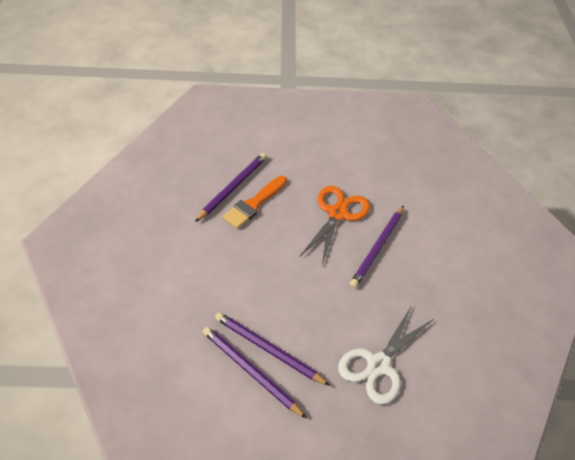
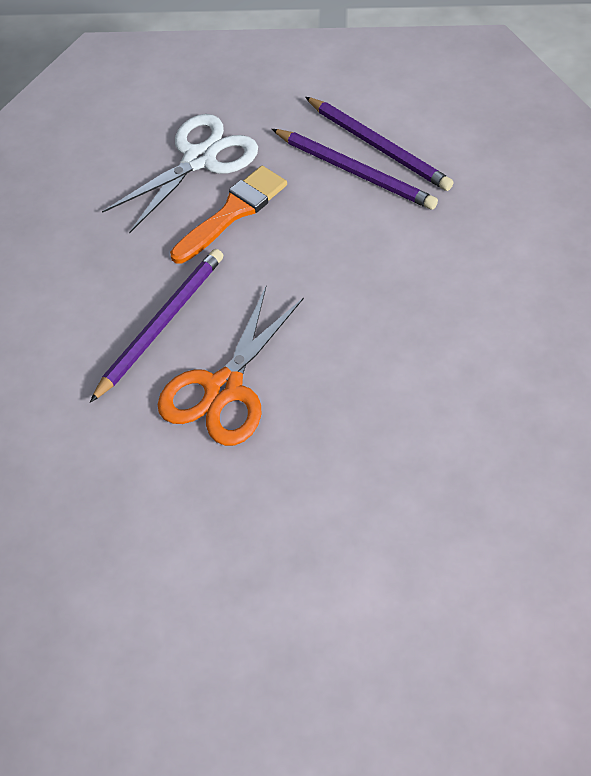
camera: 170 degrees left, 5 degrees up
(232, 187) = (435, 441): purple pencil -> none
(254, 204) = (388, 404): orange brush -> orange brush (233, 213)

